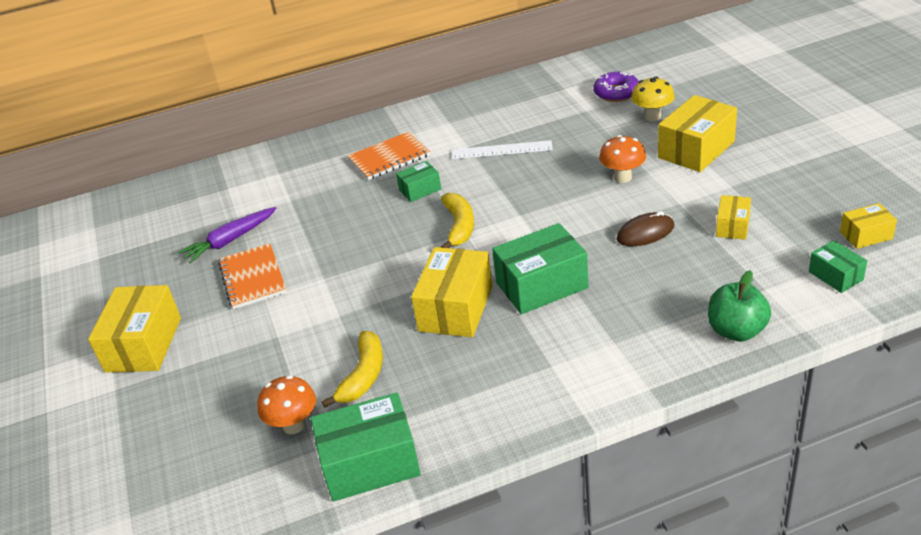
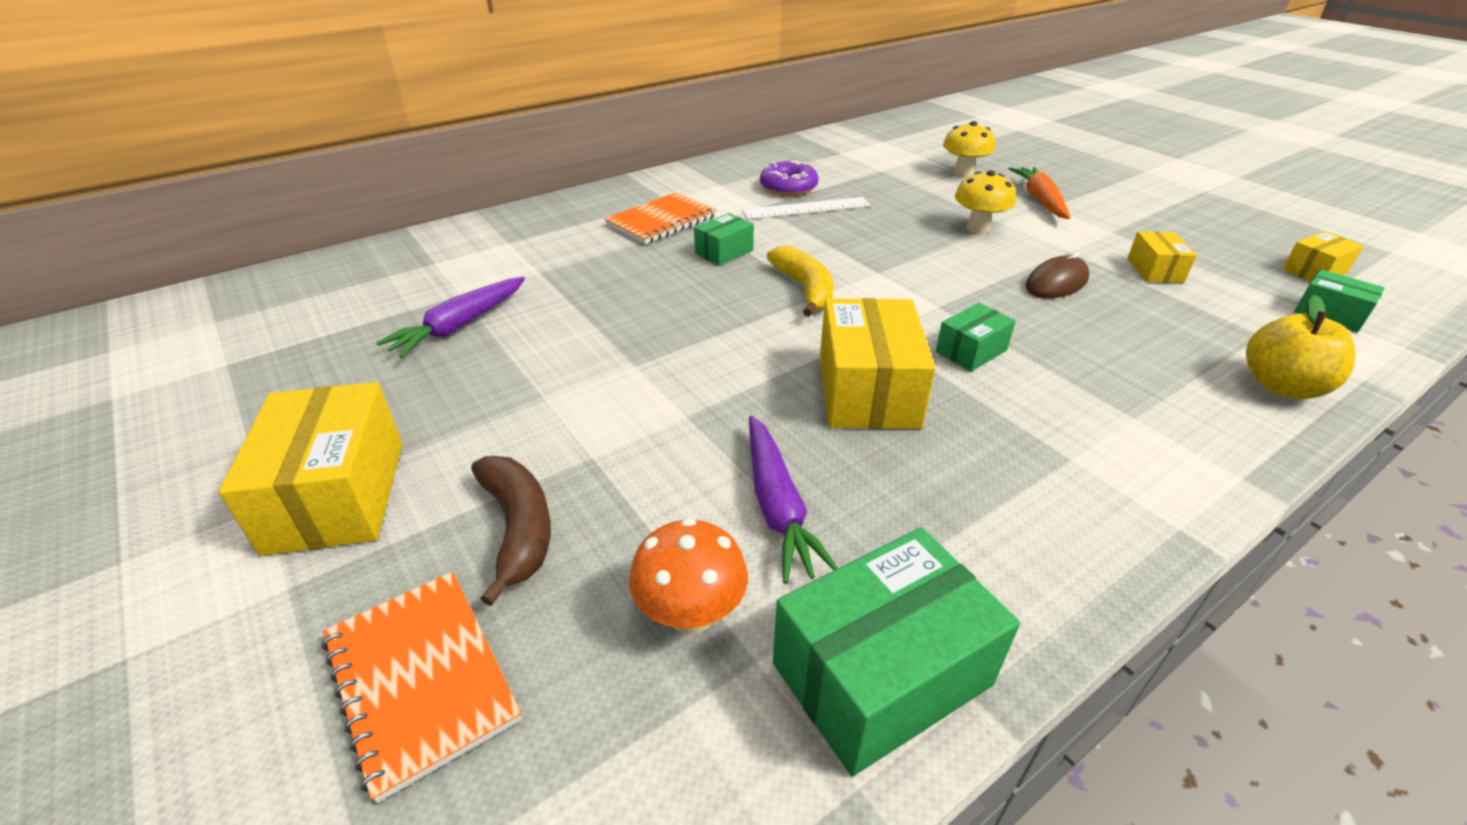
camera: 20 degrees left, 0 degrees up
(226, 372) = (518, 528): none -> brown banana
(253, 278) = (516, 373): orange notebook -> orange notebook (421, 678)
(363, 375) = (777, 507): yellow banana -> purple carrot
(541, 285) = (971, 351): green box -> green box, size x0.54
(616, 93) = (904, 155): purple donut -> purple donut (788, 187)
(622, 177) = (978, 228): orange mushroom -> yellow mushroom
(696, 149) = (1040, 200): yellow box -> orange carrot
(736, 331) = (1281, 387): green apple -> yellow apple

